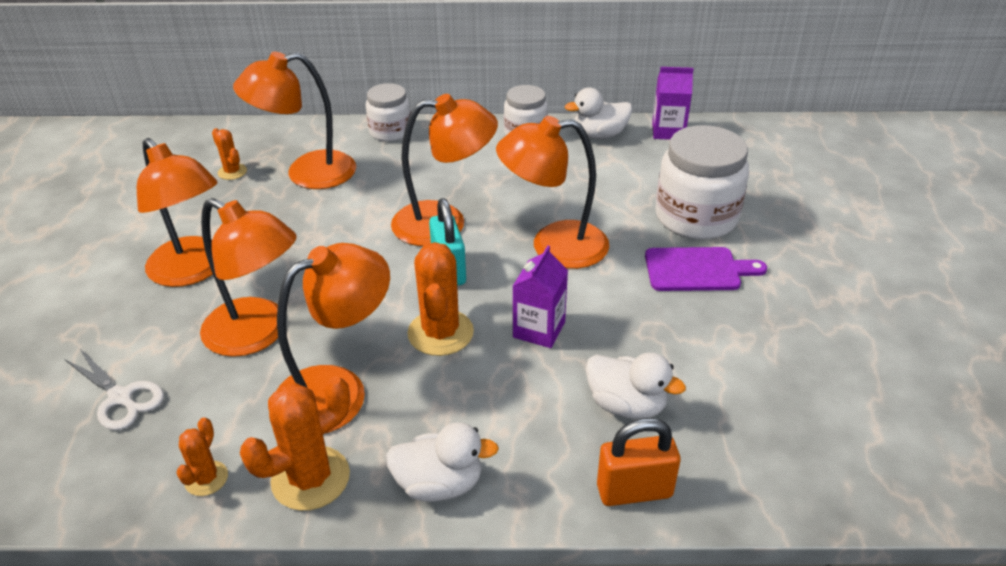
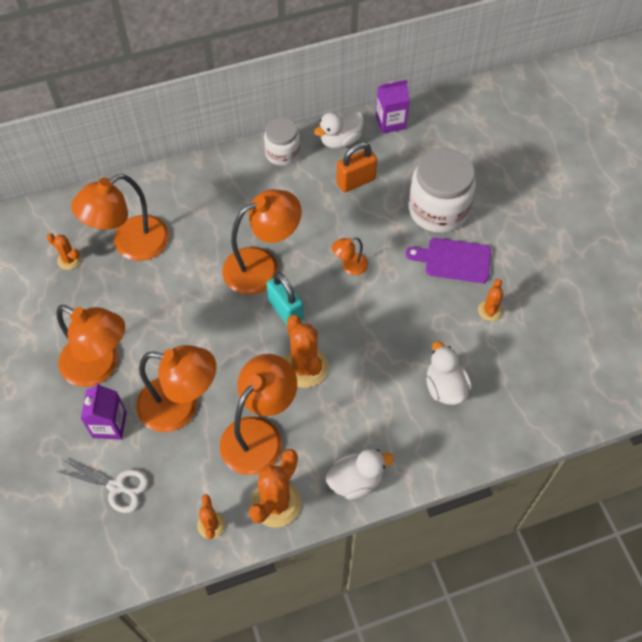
camera: 20 degrees left, 20 degrees up
(390, 131) = (174, 179): white jar -> none
(539, 329) = (368, 344): purple carton -> purple carton (109, 425)
(553, 246) = (349, 266): orange lamp -> orange lamp, size x0.46
(626, 405) = (445, 387): white duck -> white duck turned 120 degrees counterclockwise
(634, 491) = (470, 447): orange padlock -> orange padlock (355, 181)
(697, 270) = (454, 260): purple cutting board -> purple cutting board turned 150 degrees counterclockwise
(728, 334) = (490, 310): none -> orange cactus

